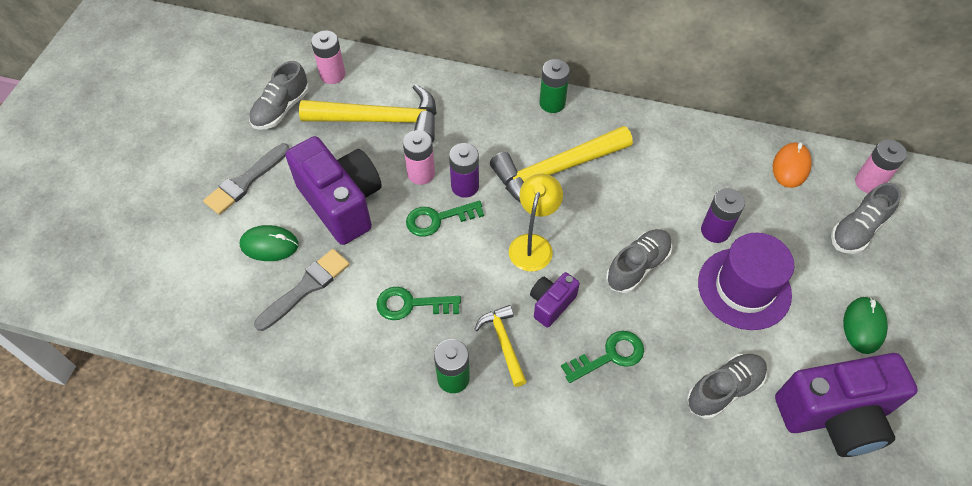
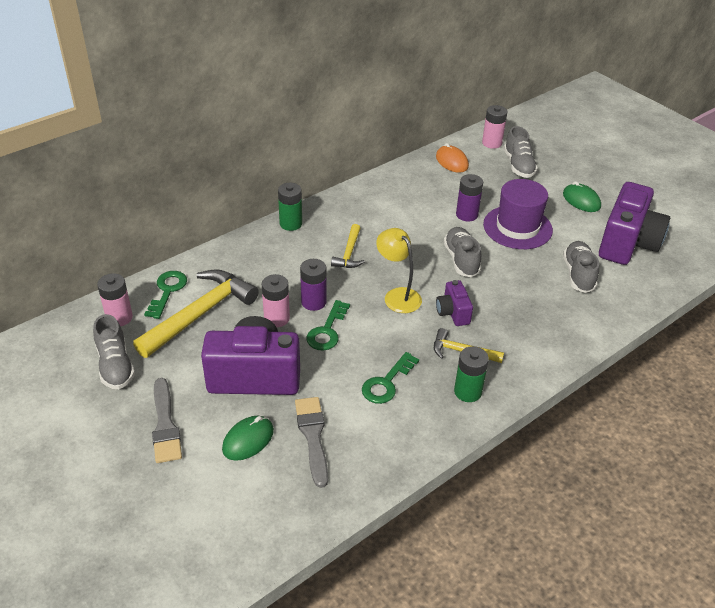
camera: 55 degrees left, 15 degrees down
(556, 171) = (349, 253): yellow hammer -> yellow hammer, size x0.52
(610, 356) = (515, 308): green key -> green key (167, 291)

